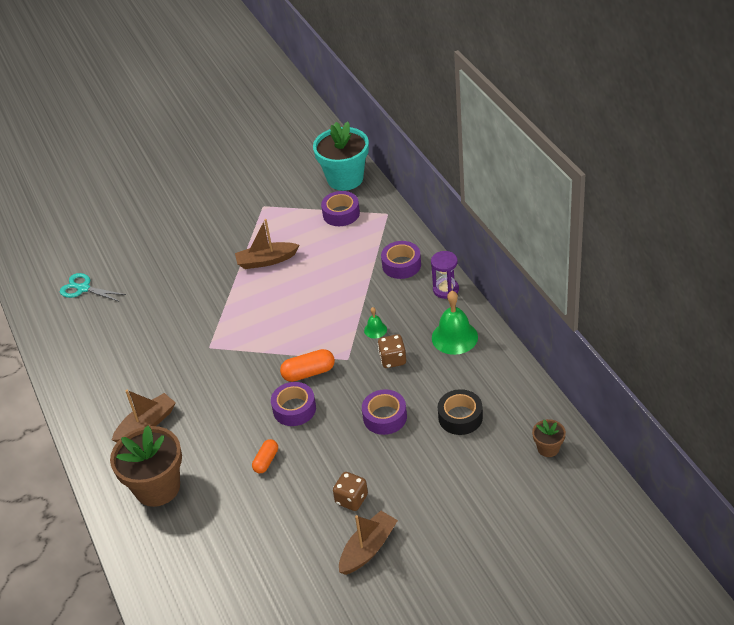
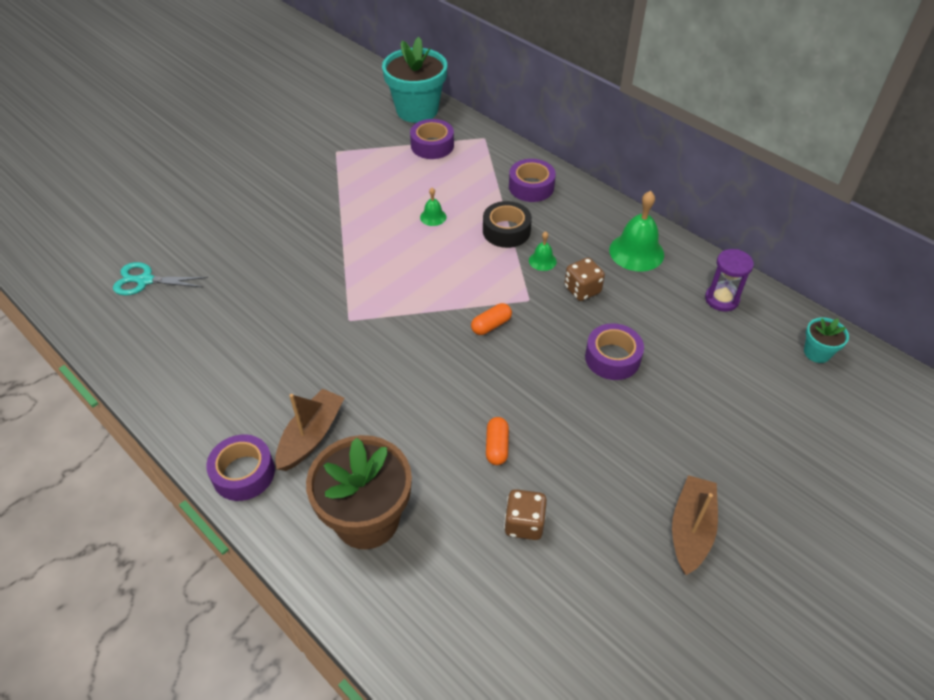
camera: 25 degrees left, 5 degrees up
(266, 261) = (370, 208): brown boat -> none
(294, 409) = (497, 372): purple tape -> purple tape (243, 473)
(308, 373) = (491, 325): orange capsule -> orange capsule, size x0.67
(310, 277) = (433, 217): none -> green bell
(351, 499) = (632, 469): brown dice -> brown dice (524, 524)
(446, 289) = (595, 204): purple hourglass -> purple hourglass (721, 299)
(460, 417) = (698, 339): black tape -> black tape (506, 231)
(548, 448) = (817, 352): brown flower pot -> turquoise flower pot

